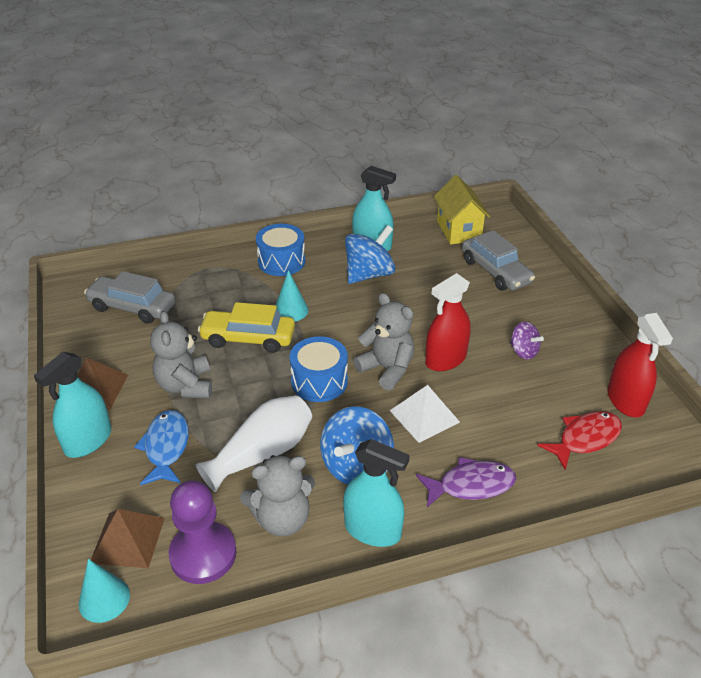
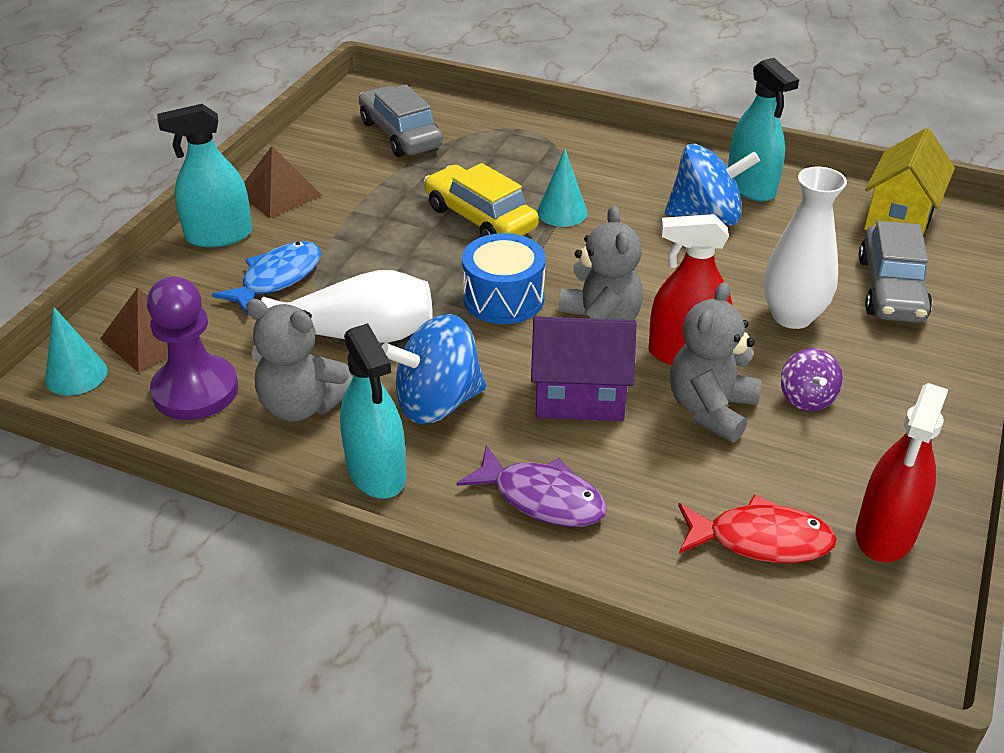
camera: 40 degrees right, 0 degrees up
(185, 386) = (362, 232): grey teddy bear -> grey teddy bear (710, 409)
(281, 261) = (614, 157): blue drum -> none
(424, 416) = (580, 397): white pyramid -> purple house
(470, 310) = (792, 316): none -> white vase

